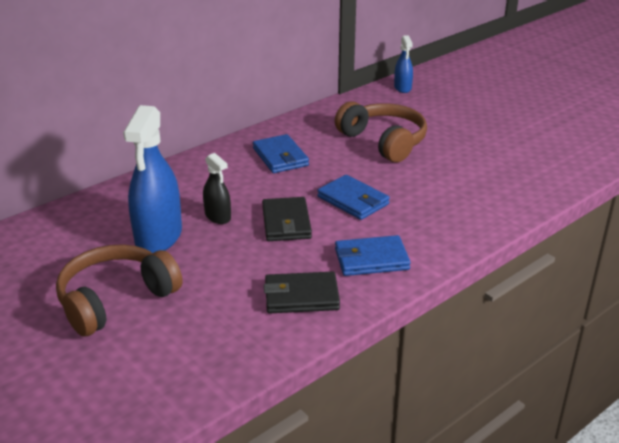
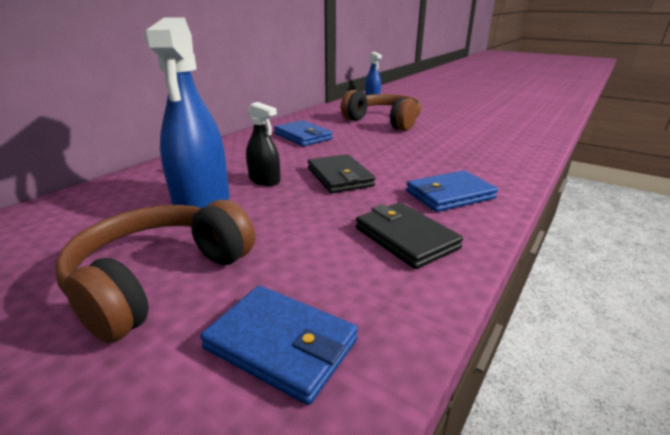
camera: 15 degrees left, 5 degrees down
(301, 296) = (405, 238): black wallet -> black wallet turned 75 degrees clockwise
(353, 200) = (391, 156): blue wallet -> blue wallet (281, 344)

